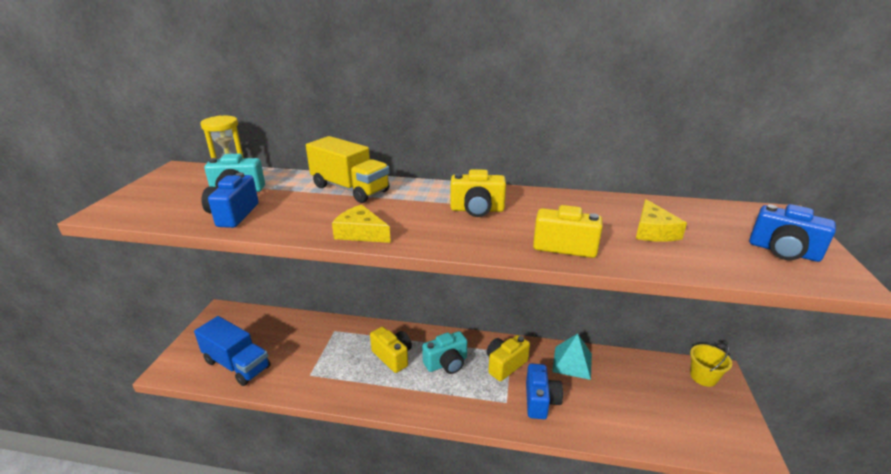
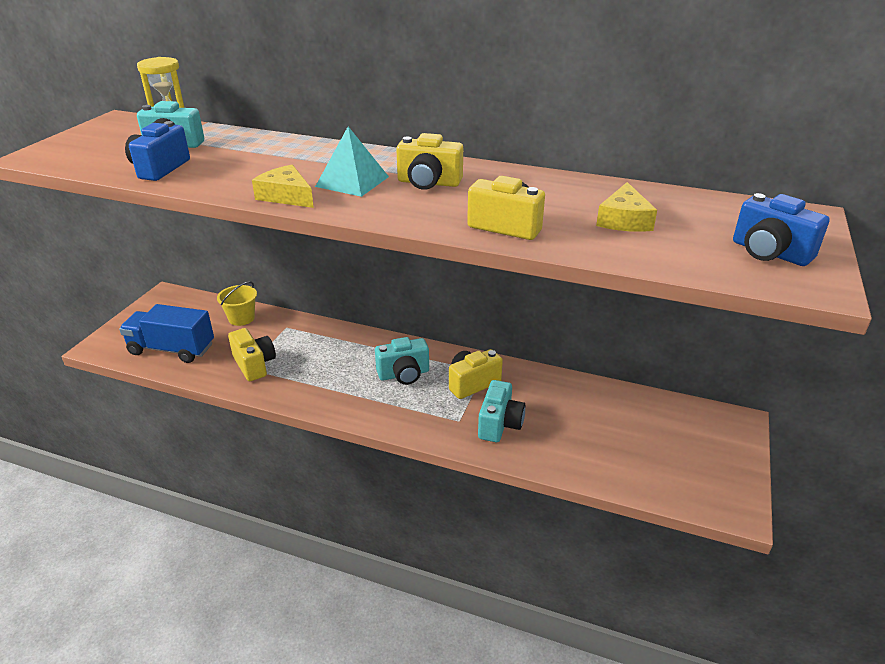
camera: 10 degrees right, 5 degrees up
(237, 364) = (172, 349): blue truck -> blue truck turned 150 degrees clockwise
(350, 189) = (296, 151): yellow truck -> none
(393, 357) = (344, 360): yellow camera -> yellow camera (254, 365)
(540, 401) = (499, 424): blue camera -> turquoise camera
(572, 362) = (555, 390): turquoise pyramid -> turquoise pyramid (352, 181)
(703, 377) = (714, 424): yellow bucket -> yellow bucket (241, 318)

